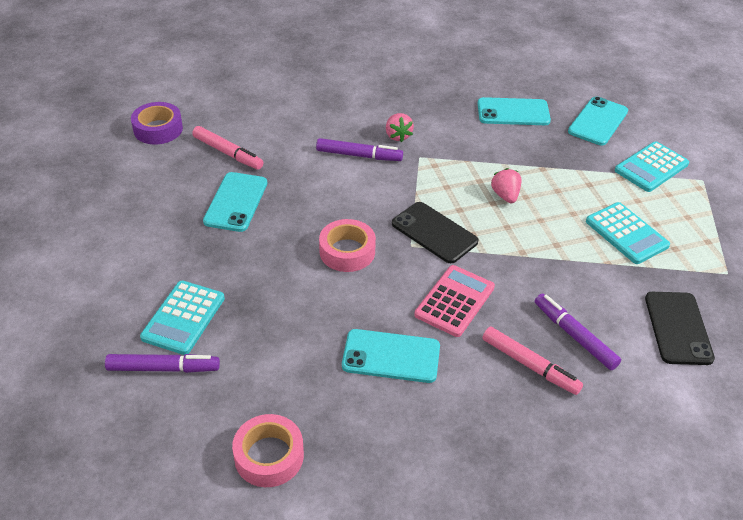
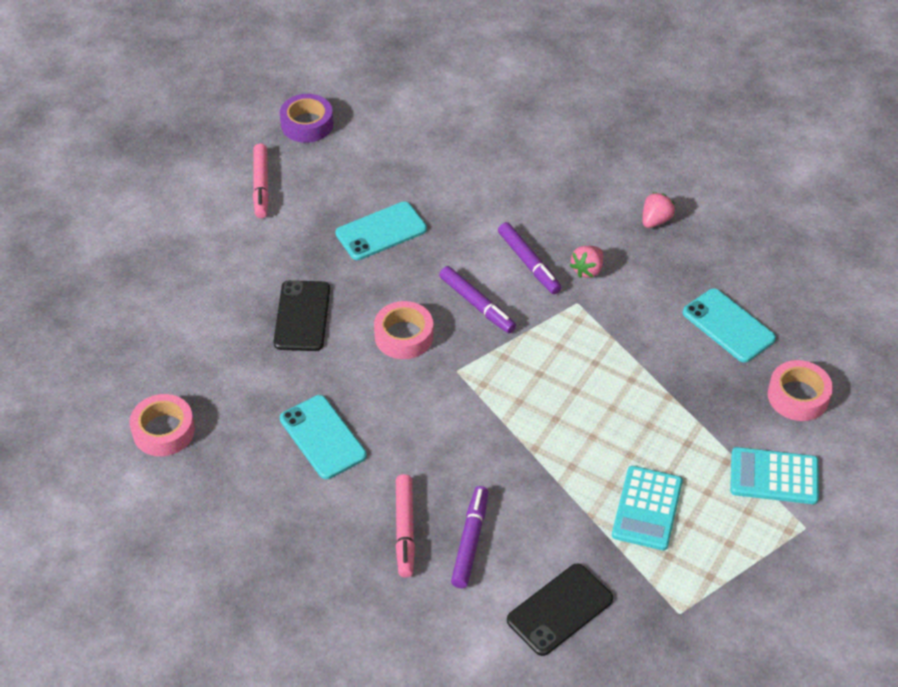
camera: 50 degrees right, 5 degrees up
(158, 129) = (408, 123): purple tape -> purple tape (307, 124)
(163, 368) = (178, 319): purple marker -> purple marker (477, 305)
(183, 318) = (233, 294): turquoise calculator -> none
(228, 153) = (431, 183): pink marker -> pink marker (261, 186)
(434, 233) = (490, 375): black phone -> black phone (302, 316)
(454, 301) = (424, 439): pink calculator -> none
(505, 195) = (596, 393): pink strawberry -> pink strawberry (655, 220)
(598, 121) = (798, 396): turquoise phone -> pink tape

